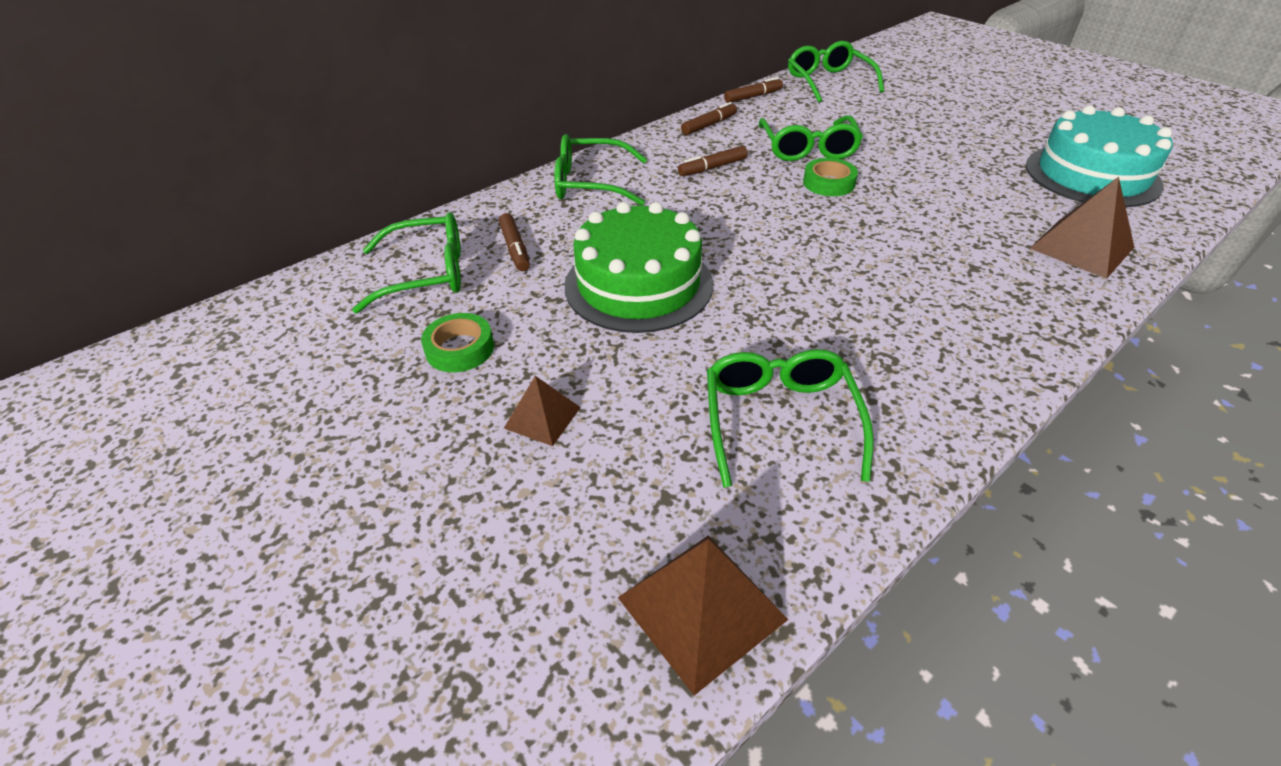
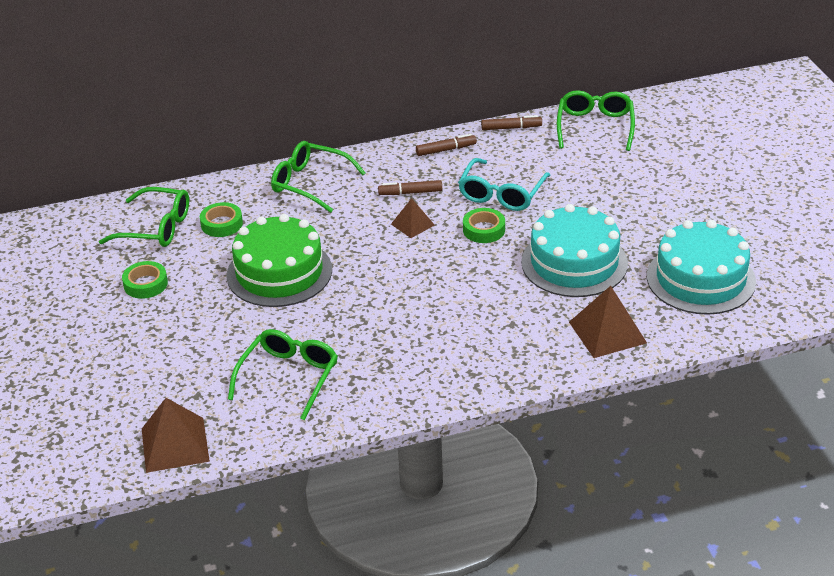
camera: 25 degrees right, 5 degrees down
(515, 248) = (221, 224): brown marker -> green tape
(542, 417) = (164, 337): brown pyramid -> brown pyramid (412, 224)
(808, 149) = (501, 194): green glasses -> turquoise glasses
(957, 191) = (574, 263): none -> turquoise cake

